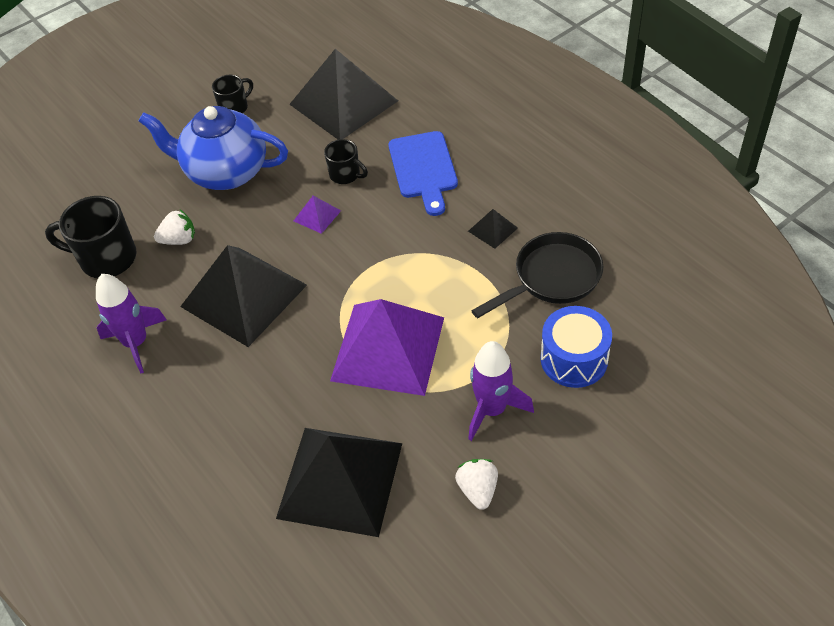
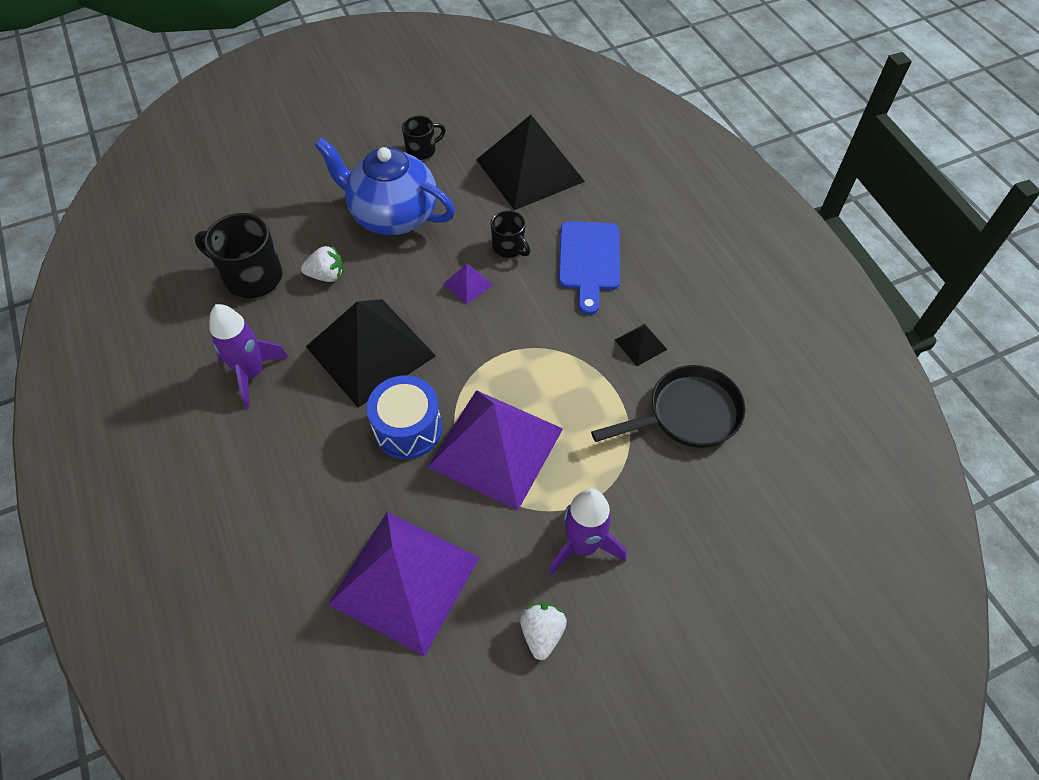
camera: 10 degrees right, 5 degrees up
(340, 480) = (405, 580): black pyramid -> purple pyramid
(574, 359) = (685, 512): blue drum -> blue drum (408, 428)

